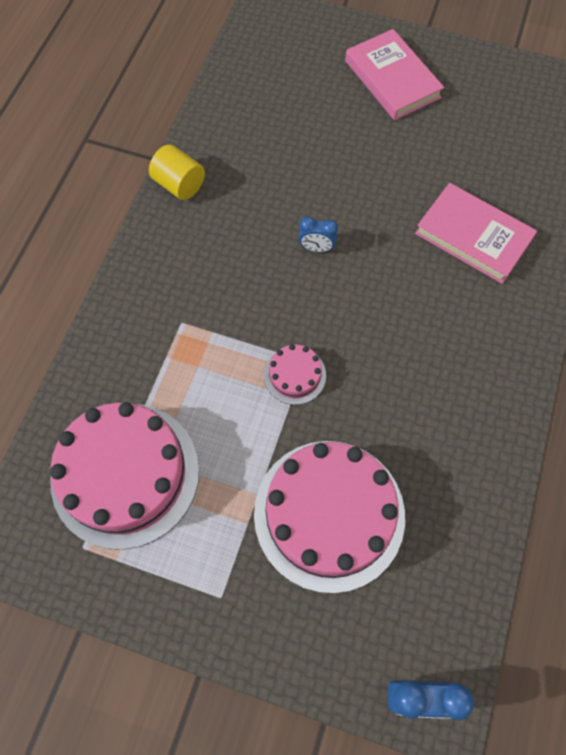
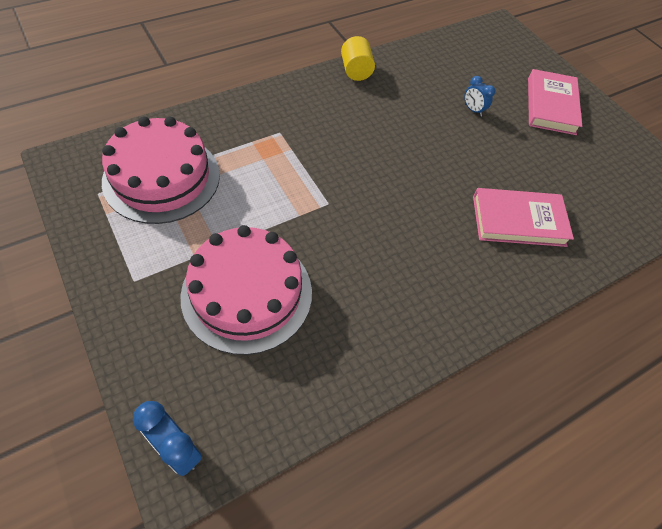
camera: 35 degrees right, 10 degrees down
(295, 375) = (313, 205): pink cake -> none
(316, 248) = (402, 154): blue clock -> blue clock (473, 110)
(473, 236) = (518, 220): pink book -> pink book turned 75 degrees counterclockwise

